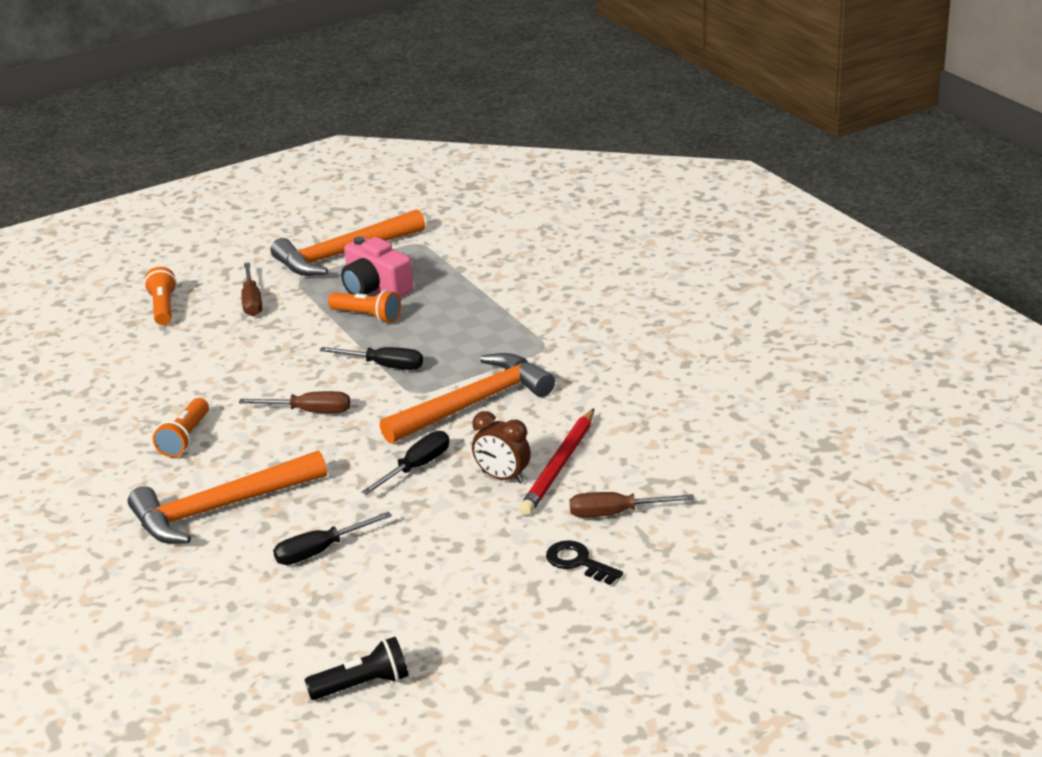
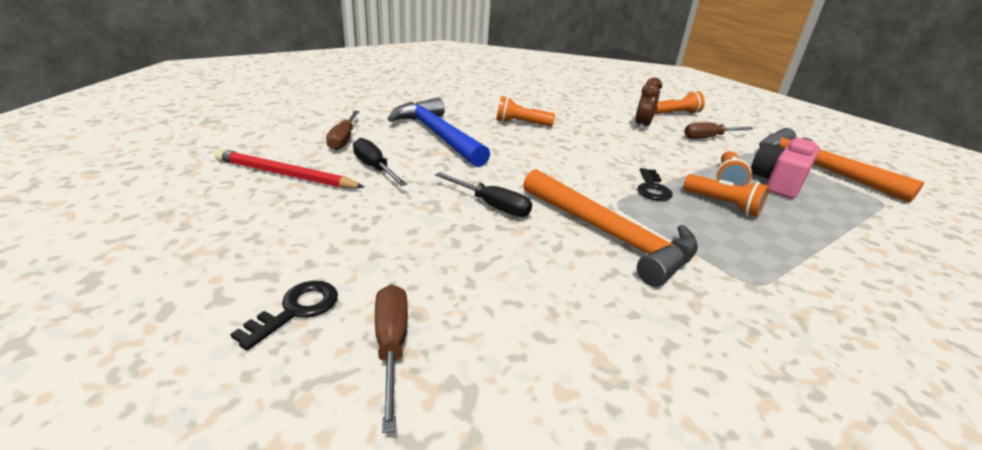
camera: 80 degrees right, 0 degrees up
(220, 508) = (437, 135): orange hammer -> blue hammer
(309, 411) = (567, 160): brown screwdriver -> brown screwdriver (343, 139)
(362, 685) = (184, 187): black flashlight -> none
(384, 366) = (652, 188): black screwdriver -> black key
(420, 332) = (723, 205): none -> orange flashlight
(502, 477) = (475, 254): brown clock -> brown clock (642, 126)
(559, 465) = (500, 295): red pencil -> red pencil (285, 175)

